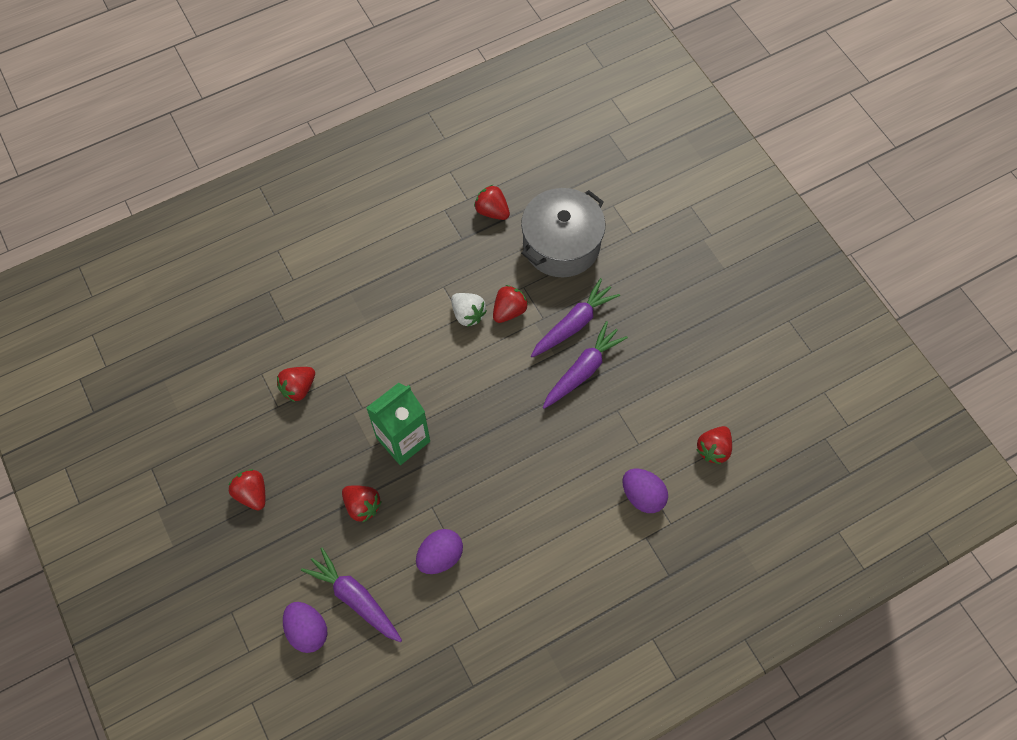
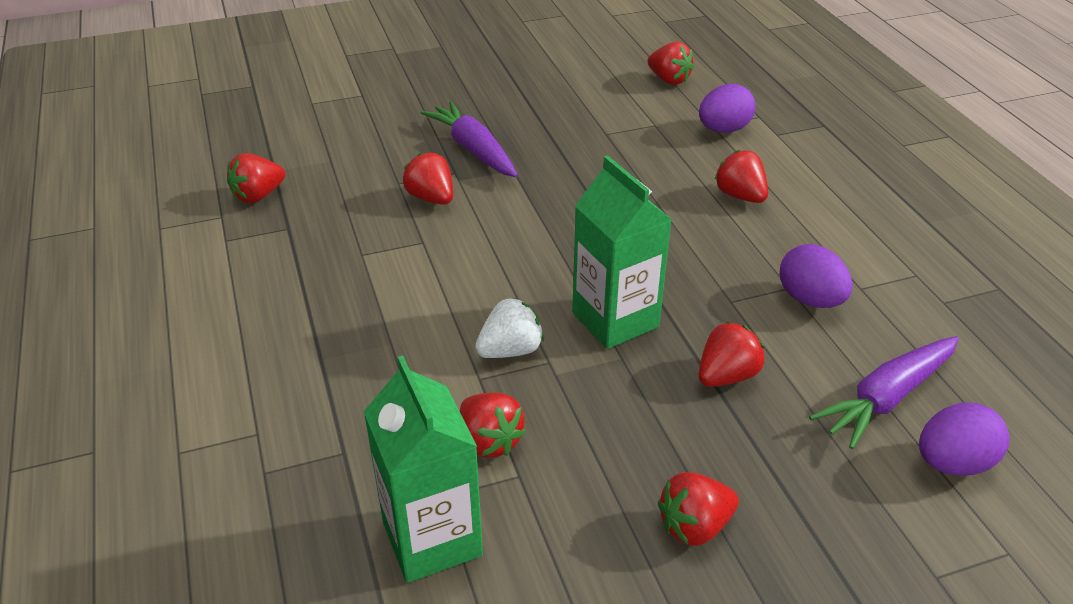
camera: 80 degrees left, 25 degrees down
(235, 375) = (432, 538): none -> green carton
(468, 314) = (421, 235): white strawberry -> white strawberry (510, 350)
(551, 510) = (740, 196): none -> red strawberry
(561, 244) = (348, 145): grey pot -> none
(583, 370) = (543, 150): purple carrot -> none

